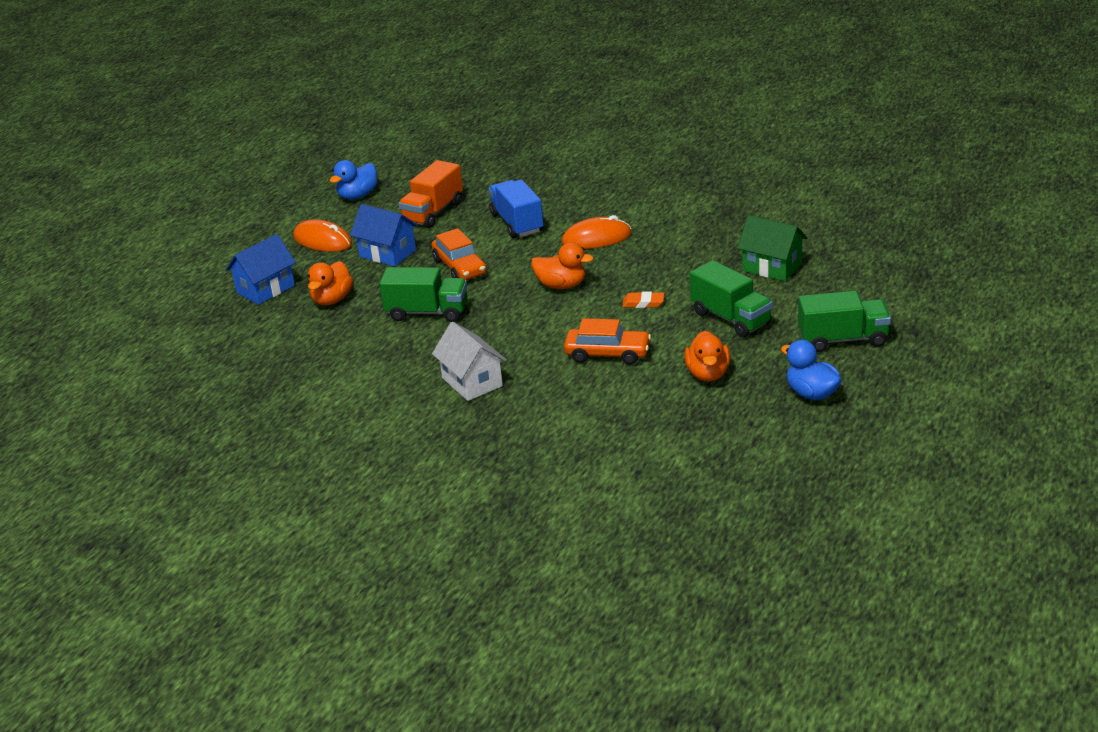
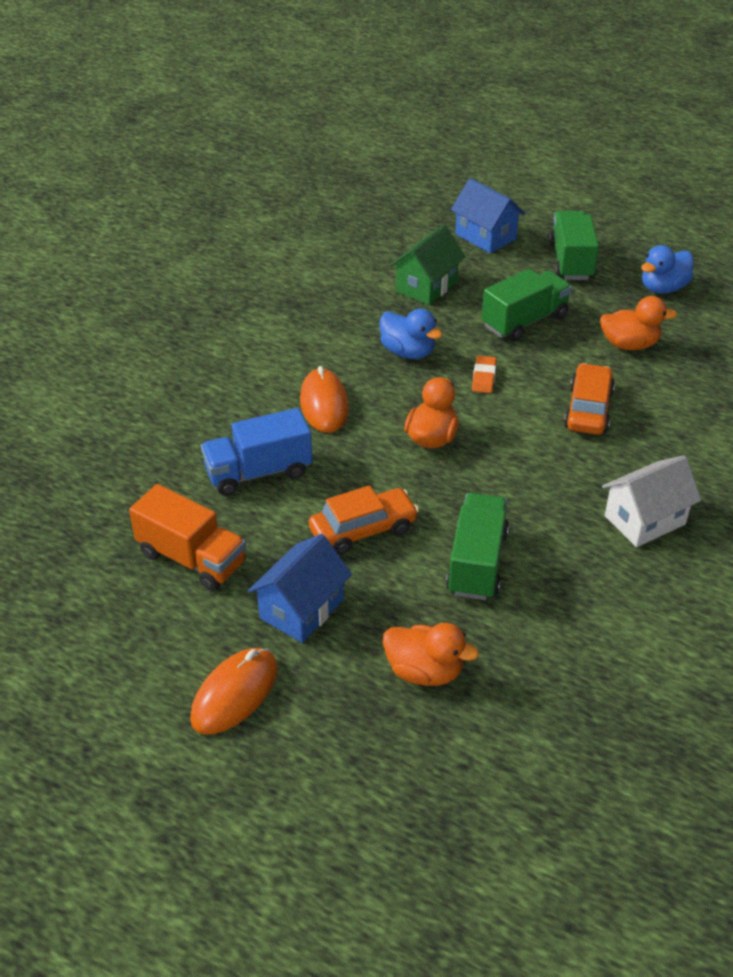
camera: 90 degrees left, 10 degrees up
(265, 289) = (375, 763): blue house -> blue house (485, 237)
(357, 196) = (95, 653): blue duck -> blue duck (408, 352)

